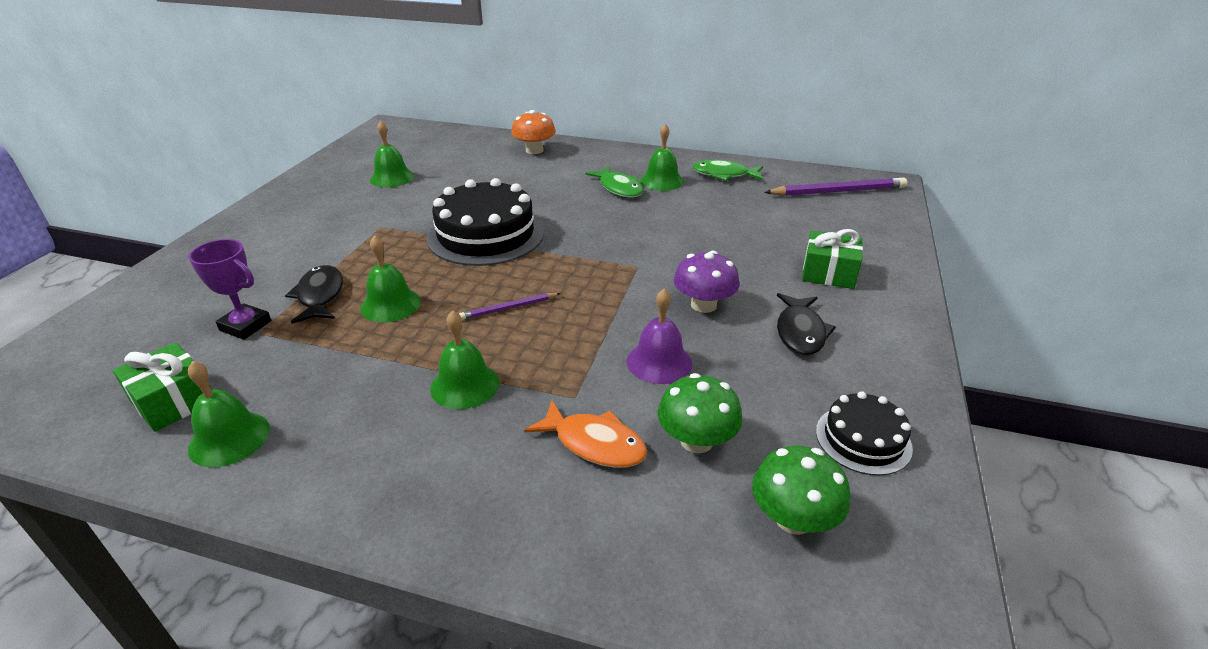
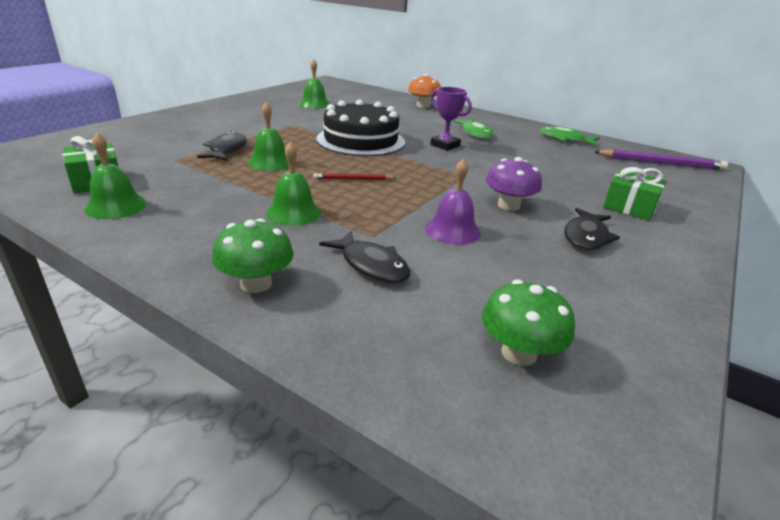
camera: 15 degrees right, 5 degrees down
(245, 326) = (169, 155): purple trophy -> purple trophy (445, 145)
(509, 308) = (353, 179): purple pencil -> red pencil
(594, 443) = (371, 265): orange fish -> black fish
(661, 181) = (511, 135): green bell -> none
(696, 440) = (457, 283): green mushroom -> green mushroom (256, 284)
(863, 439) = (613, 316): black cake -> none

